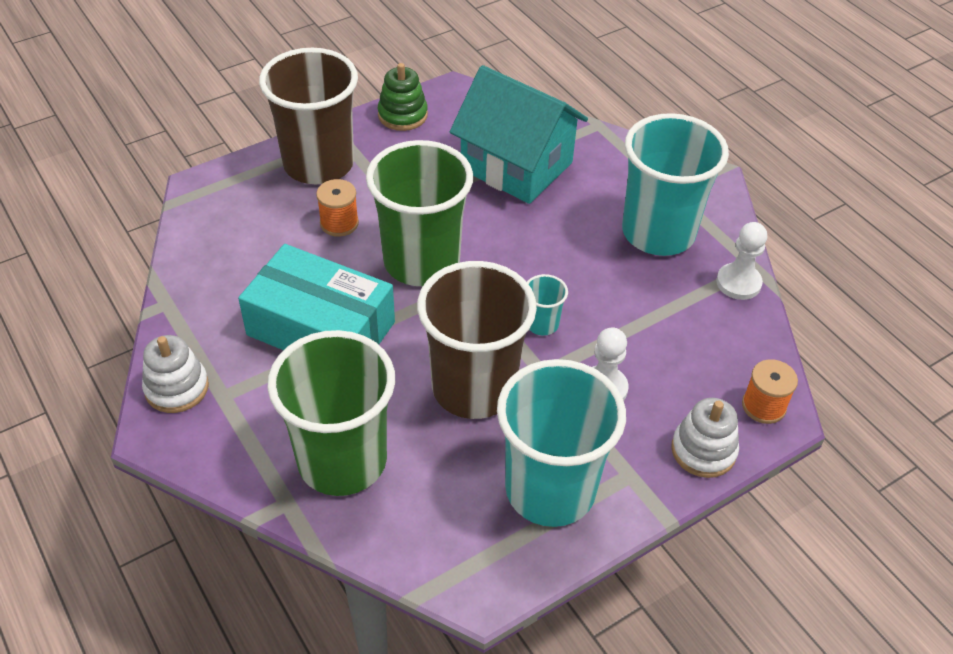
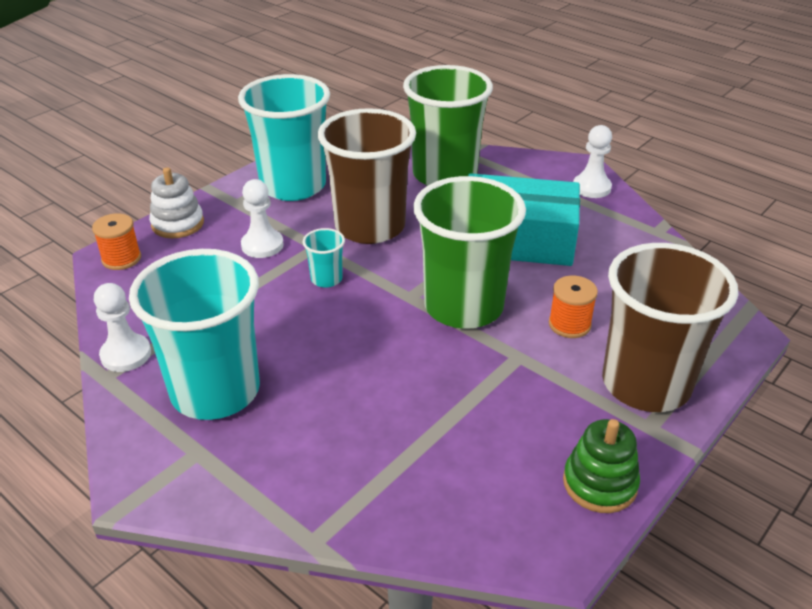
camera: 165 degrees right, 10 degrees down
(177, 388) = (591, 187): white stacking toy -> white pawn
(516, 166) = (409, 440): turquoise house -> none

